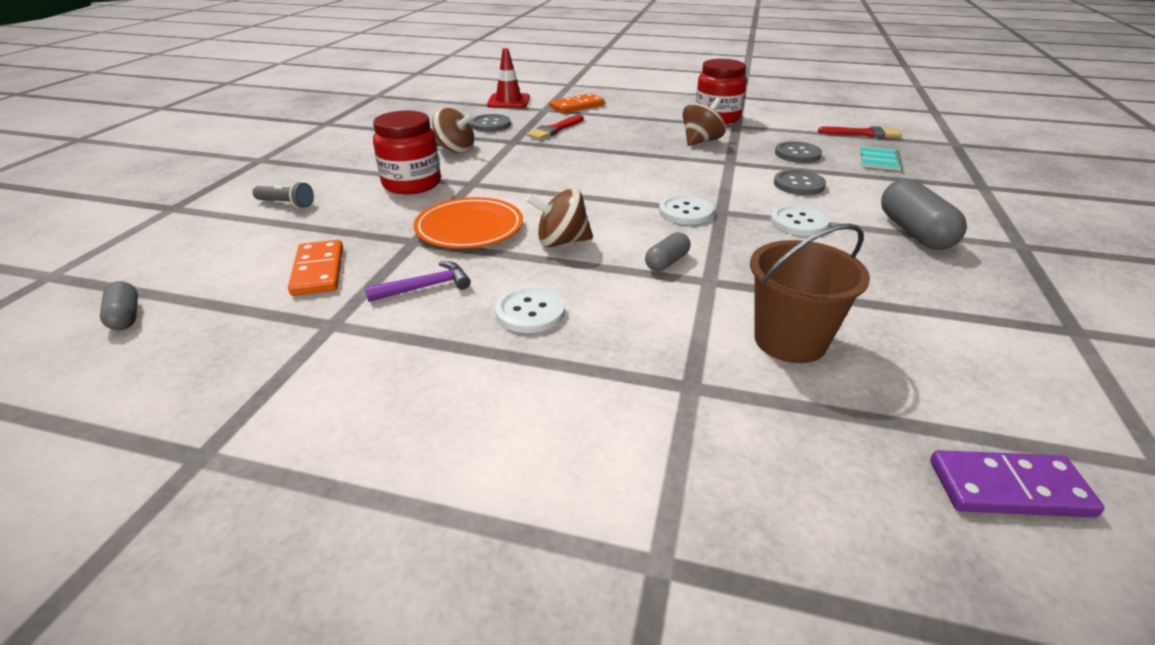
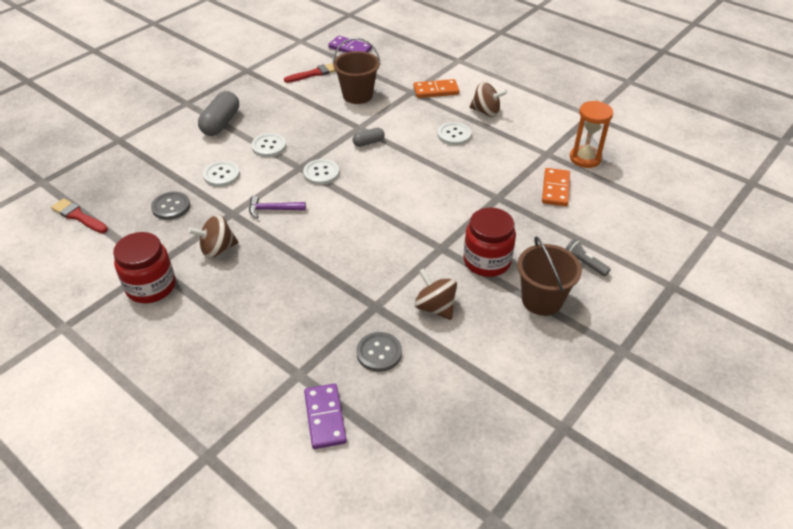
camera: 155 degrees left, 10 degrees up
(125, 317) = (650, 185): grey capsule -> none
(249, 334) = (585, 158): none -> orange hourglass
(343, 171) = (542, 300): none -> brown bucket
(425, 287) = (499, 162): purple hammer -> purple hammer (273, 209)
(469, 228) = (461, 198): orange plate -> none
(508, 101) = (325, 417): red traffic cone -> purple domino
(555, 129) = (322, 317): red brush -> red brush (314, 73)
(561, 242) = (413, 171): brown spinning top -> brown spinning top (486, 112)
(577, 106) = (258, 370): orange domino -> orange domino (436, 90)
(799, 184) = (221, 175): grey button -> white button
(879, 160) = (129, 181): turquoise notebook -> none

